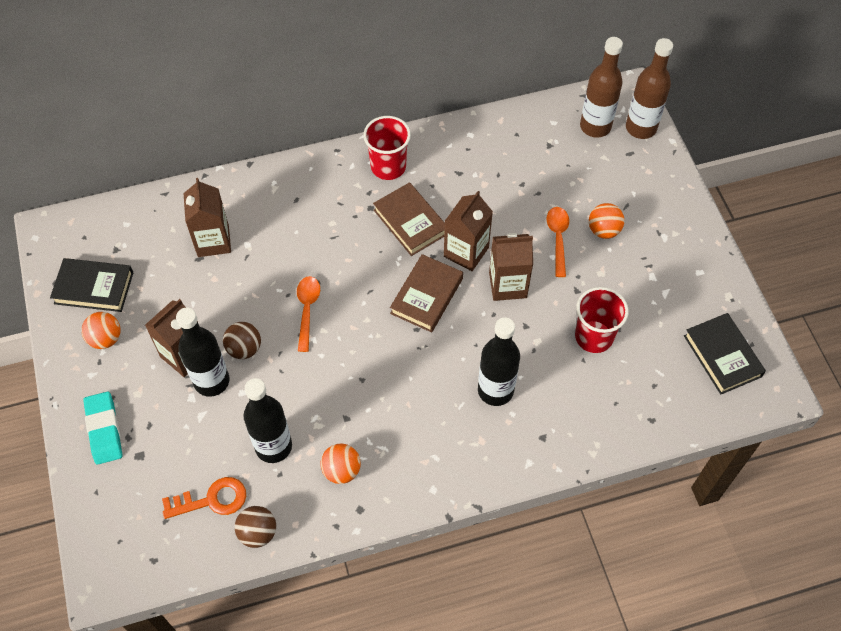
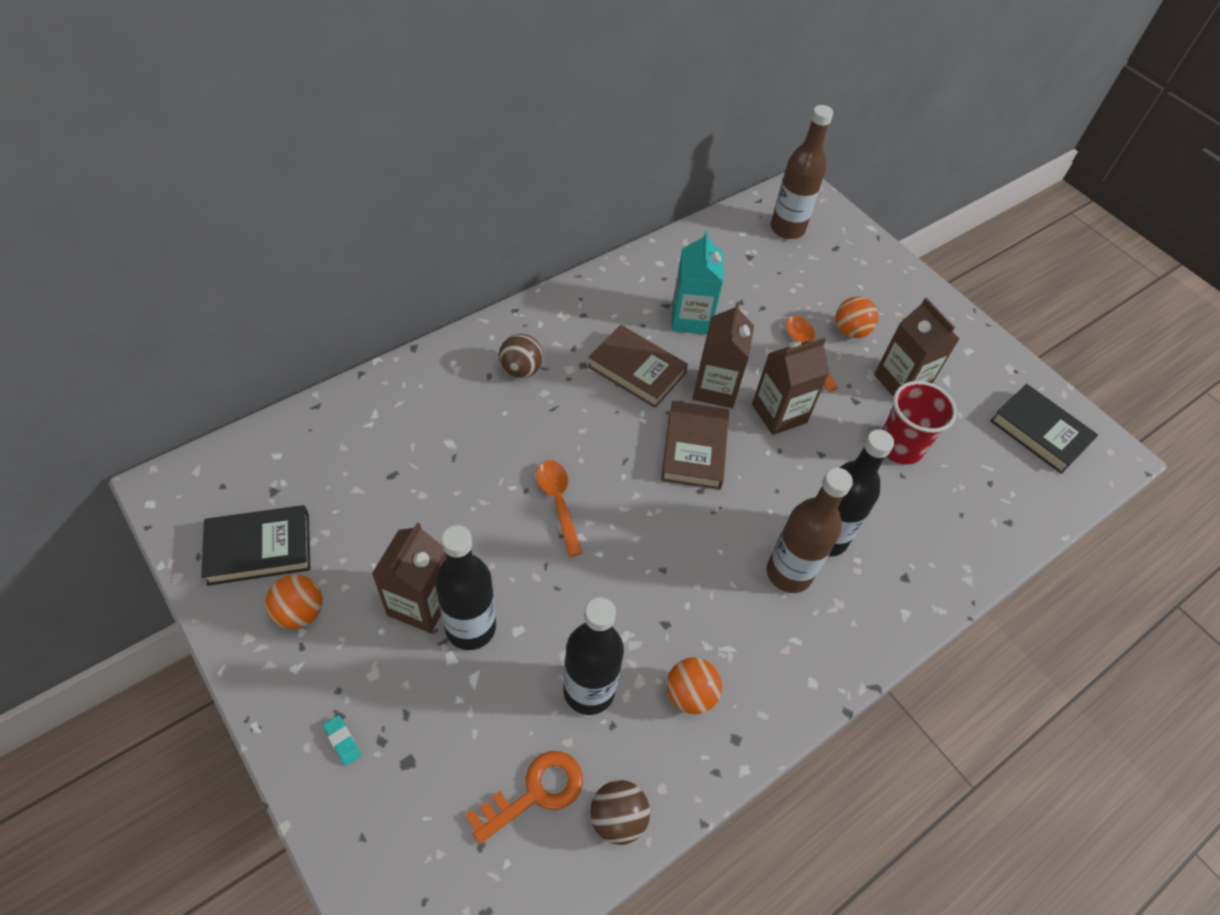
camera: 25 degrees left, 5 degrees down
(104, 430) = (342, 741): turquoise eraser -> turquoise eraser, size x0.46
(213, 241) = (403, 449): brown carton -> brown carton (901, 382)
(244, 349) = (497, 573): brown ball -> brown ball (521, 370)
(388, 167) = (583, 315): red cup -> none
(473, 189) = (691, 318): none -> turquoise carton
(641, 128) = (833, 221): brown bottle -> brown bottle (789, 573)

